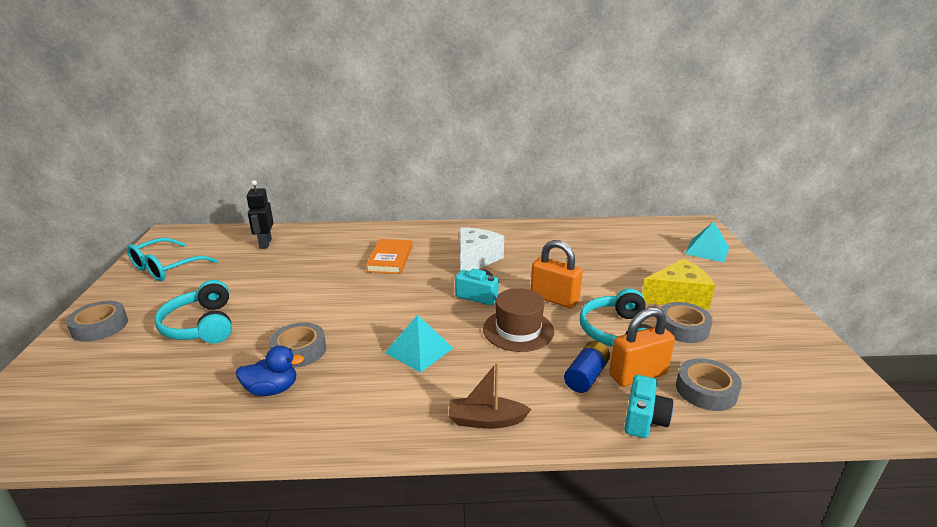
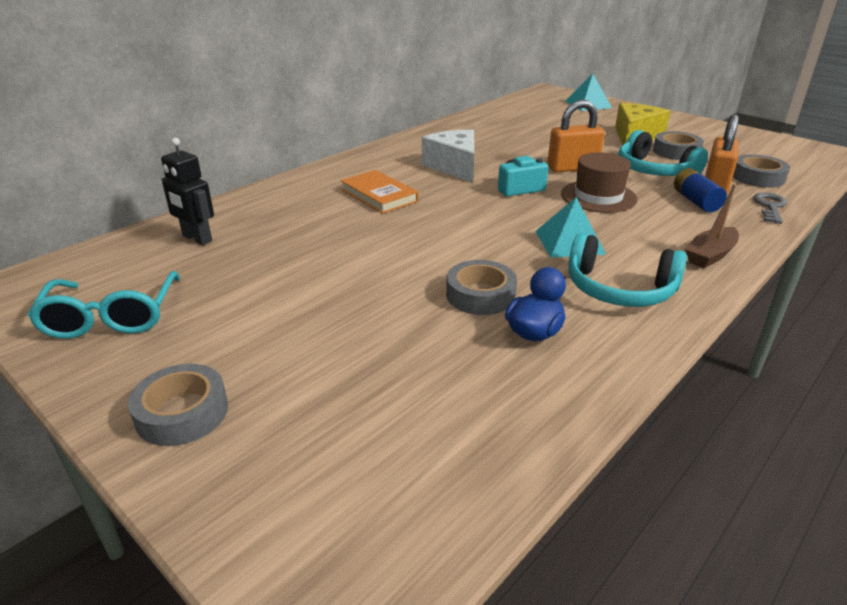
camera: 45 degrees left, 5 degrees up
(201, 325) = (324, 335): turquoise headphones -> turquoise headphones (619, 289)
(644, 419) = (770, 207): turquoise camera -> grey key

